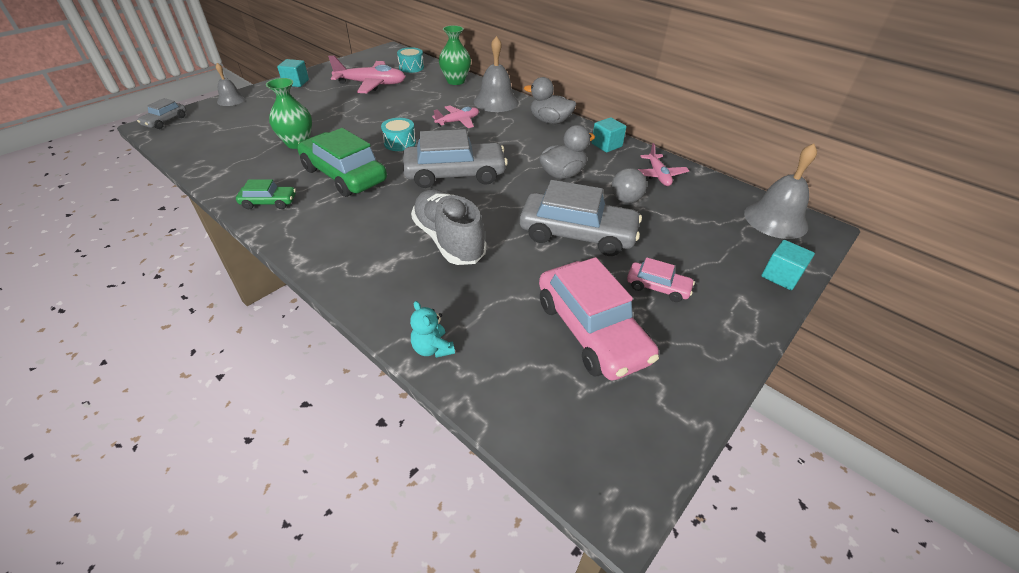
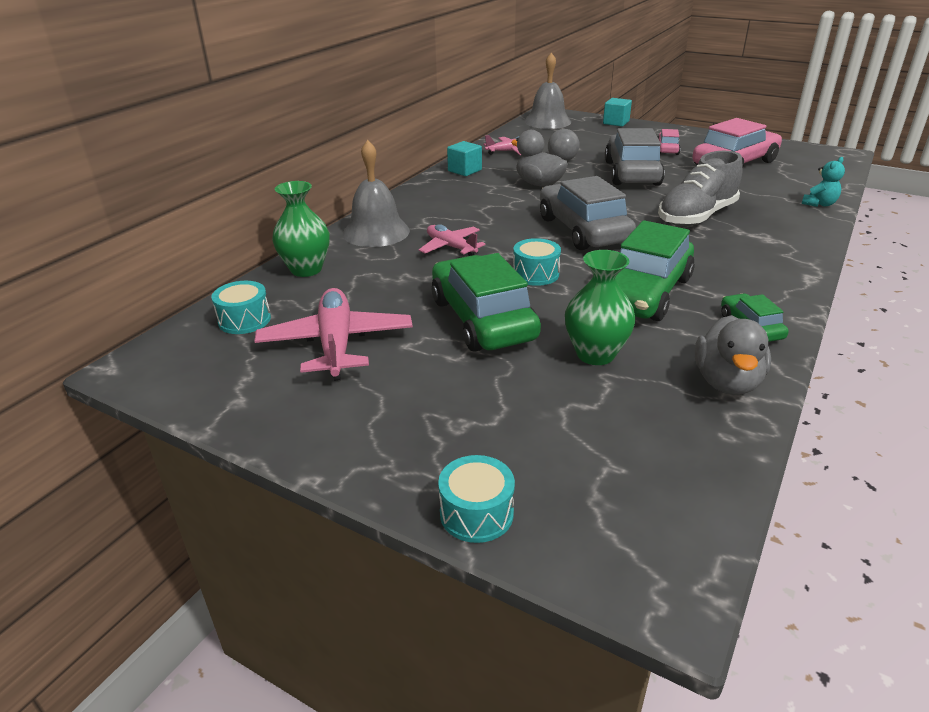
camera: 100 degrees left, 10 degrees down
(165, 121) = (637, 579): grey car -> none
(231, 100) = (476, 513): grey bell -> turquoise drum
(296, 82) = (348, 444): turquoise cube -> none
(361, 119) = (482, 319): none -> green car
(550, 121) = (421, 198): grey duck -> grey duck (726, 382)

